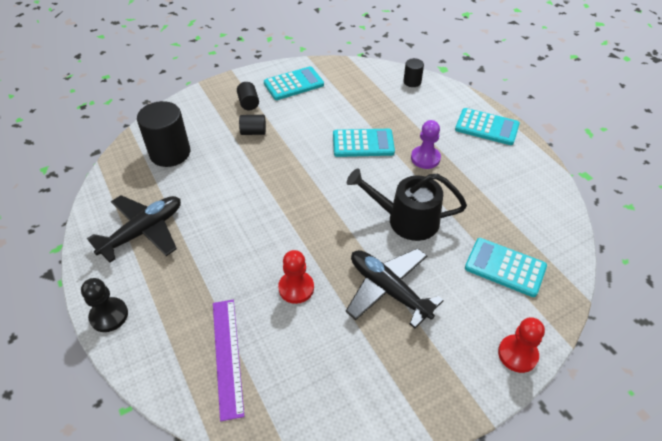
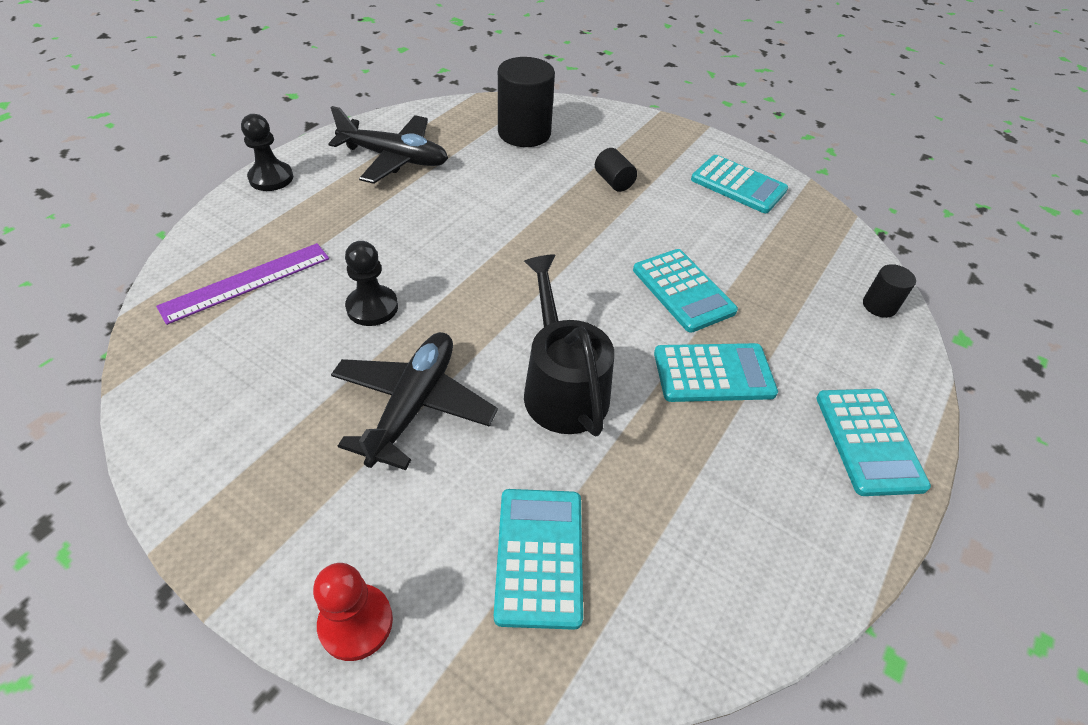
camera: 60 degrees right, 0 degrees up
(248, 103) = (662, 160): black cylinder -> none
(296, 288) = (372, 307): red pawn -> black pawn
(425, 158) = (713, 373): purple pawn -> turquoise calculator

